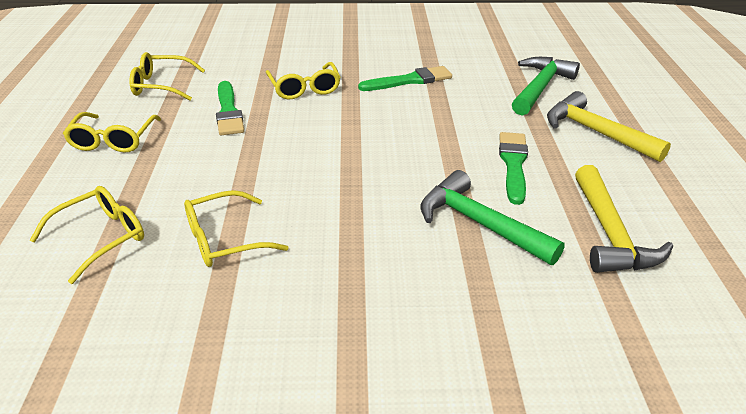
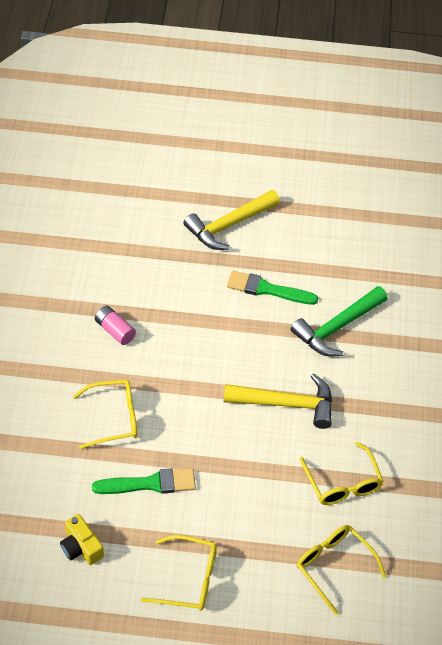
camera: 85 degrees left, 15 degrees up
(162, 85) = (81, 547): yellow glasses -> yellow camera
(409, 80) = (115, 330): green brush -> pink battery
(540, 87) = (148, 238): green hammer -> none
(610, 233) = (353, 261): yellow hammer -> yellow hammer (286, 404)

